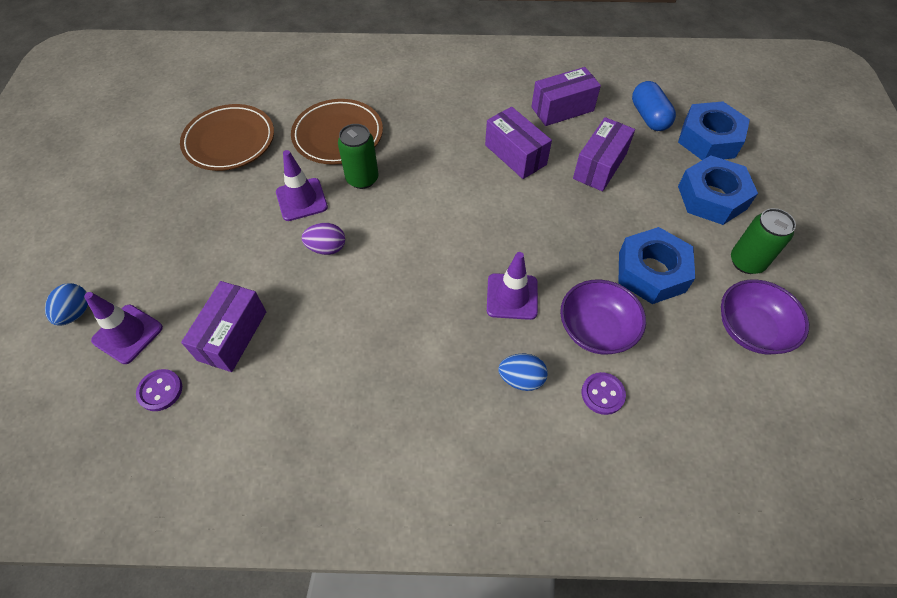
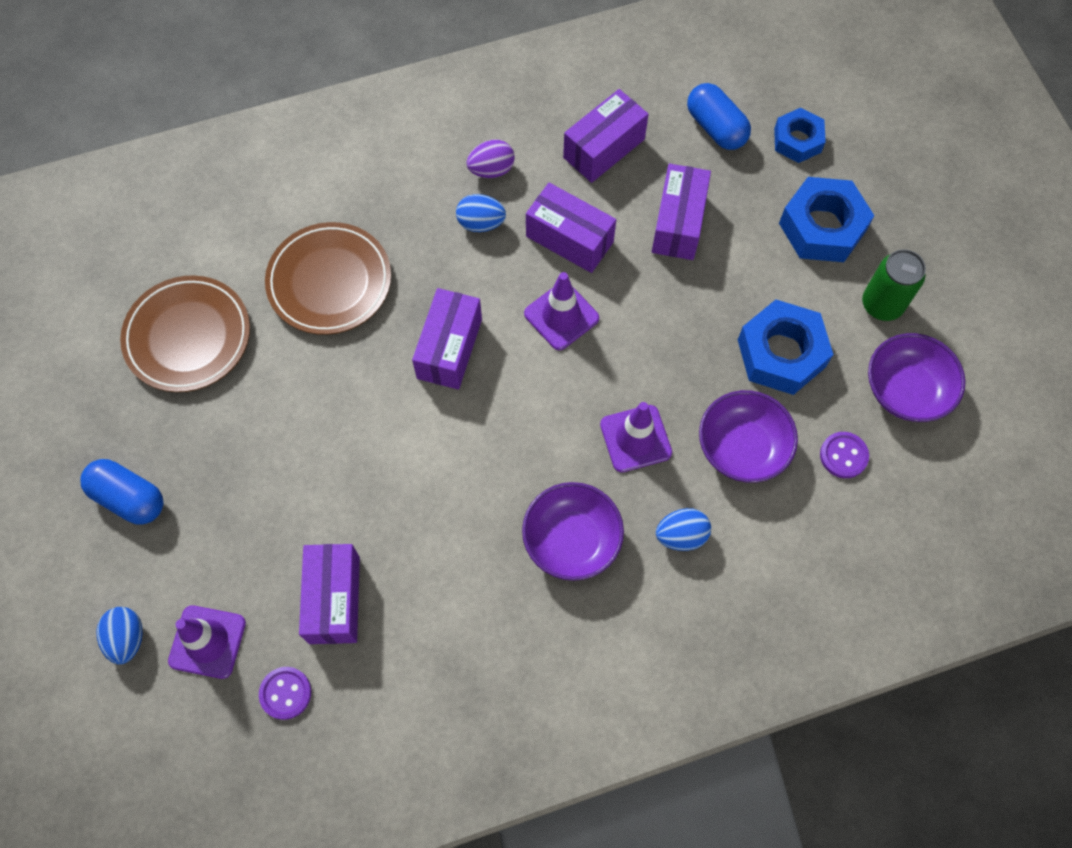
camera: 20 degrees left, 10 degrees up
(134, 223) = (129, 498): none -> blue capsule
(301, 199) = (328, 393): purple traffic cone -> purple traffic cone (561, 316)
(327, 248) = (392, 449): purple egg -> purple egg (491, 170)
(362, 179) = (391, 337): green can -> none
(399, 197) = (449, 348): none -> purple box
(431, 353) = (571, 540): none -> purple bowl
(457, 129) = (481, 223): none -> blue egg
(602, 394) = (772, 522): purple button -> purple button (843, 455)
(709, 139) = (797, 140): blue nut -> blue nut, size x0.63

